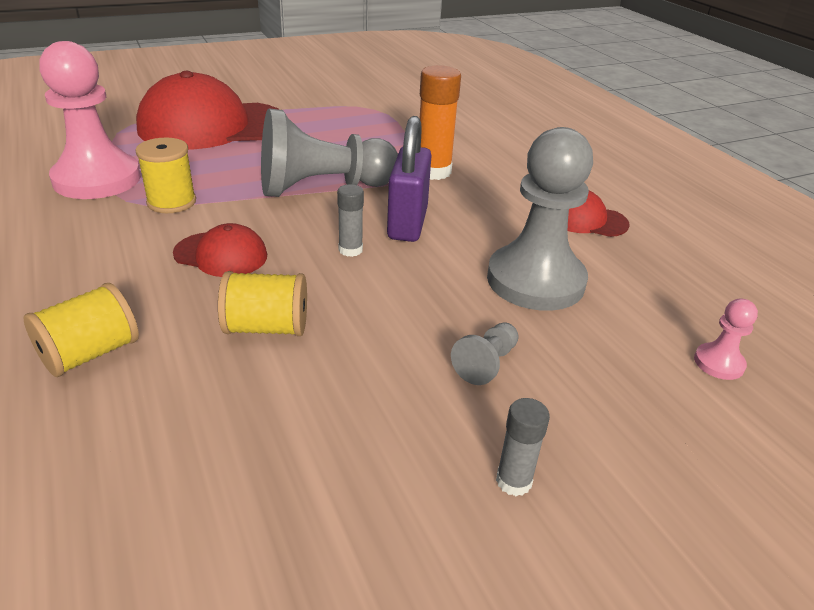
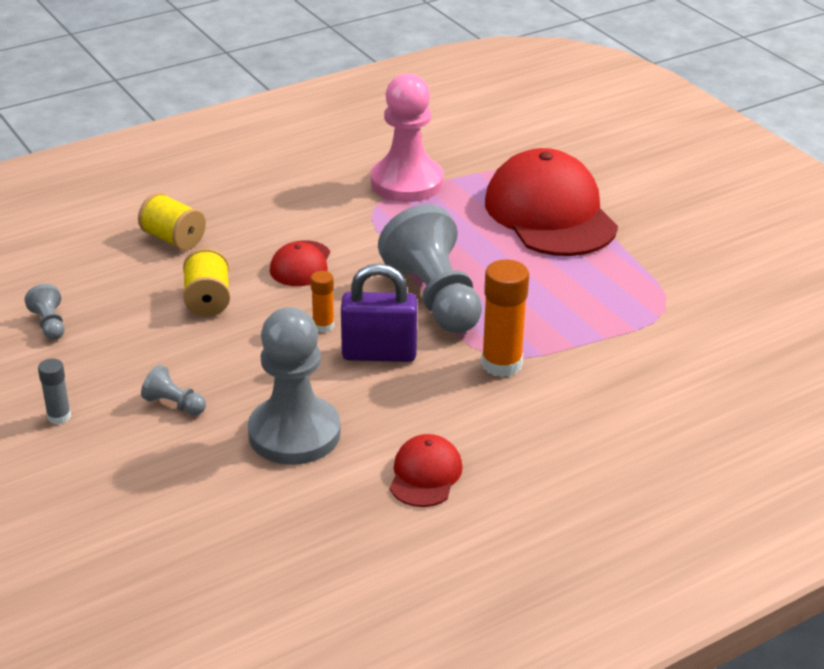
camera: 85 degrees right, 0 degrees up
(171, 202) = (379, 225): yellow spool -> none
(265, 502) = (49, 324): none -> grey pawn
(350, 250) = (323, 326): grey glue stick -> orange glue stick
(718, 363) = (183, 537): pink pawn -> none

